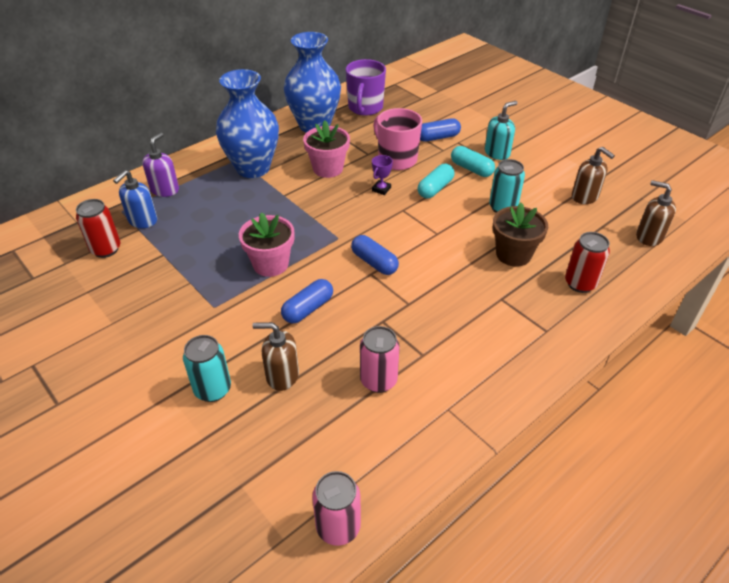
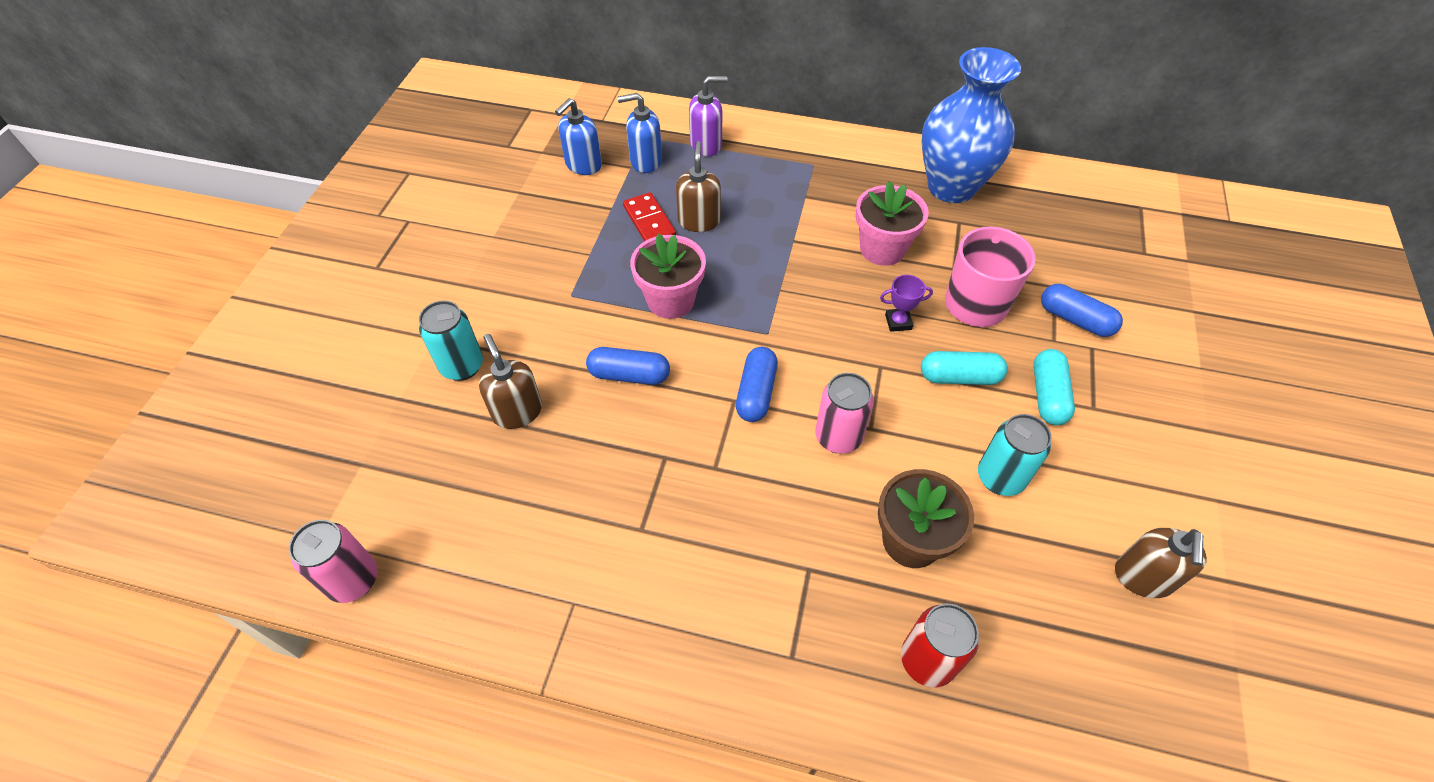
camera: 55 degrees right, 10 degrees up
(106, 249) = (583, 165): red can -> blue soap dispenser
(196, 243) = (649, 221): none -> red domino
(253, 168) = (812, 186): blue vase -> none
(365, 108) = (1047, 210): purple mug -> none
(378, 380) = (569, 506): pink can -> pink can (838, 437)
(497, 153) = (1121, 407): turquoise soap dispenser -> none
(649, 236) = (1139, 722): brown soap dispenser -> brown soap dispenser (699, 221)

